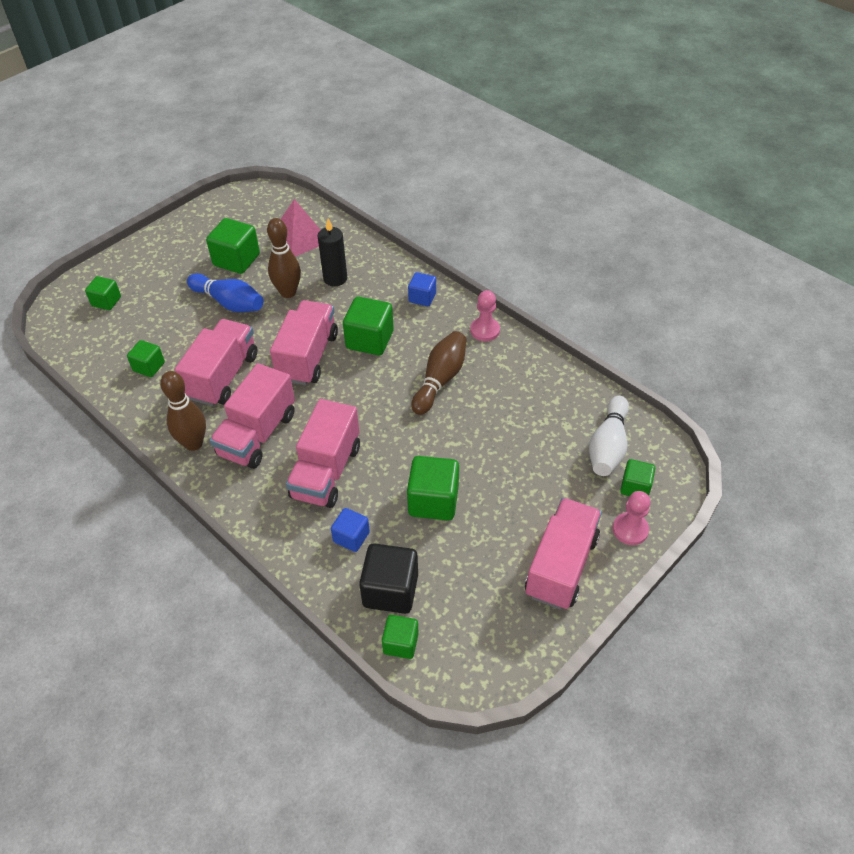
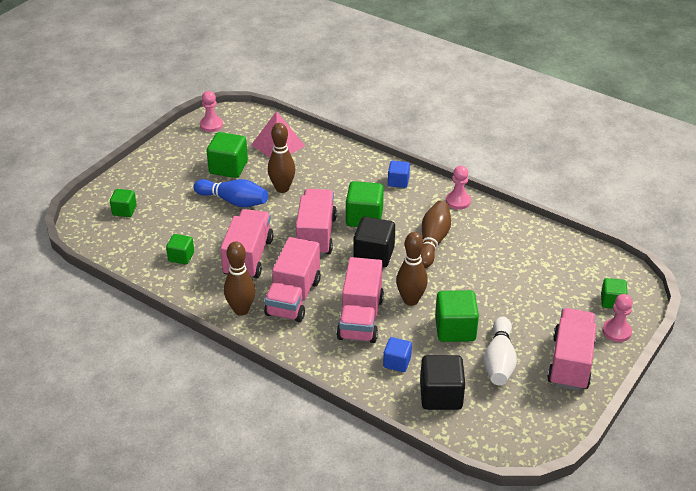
camera: 10 degrees left, 10 degrees down
(234, 205) = (211, 125): none -> pink pawn
(335, 278) = (319, 174): black candle -> none
(366, 390) = (374, 255): none -> black cube
(392, 455) = (410, 300): none -> brown bowling pin
(400, 643) = (461, 431): green cube -> none
(608, 446) = (582, 275): white bowling pin -> white bowling pin (499, 361)

